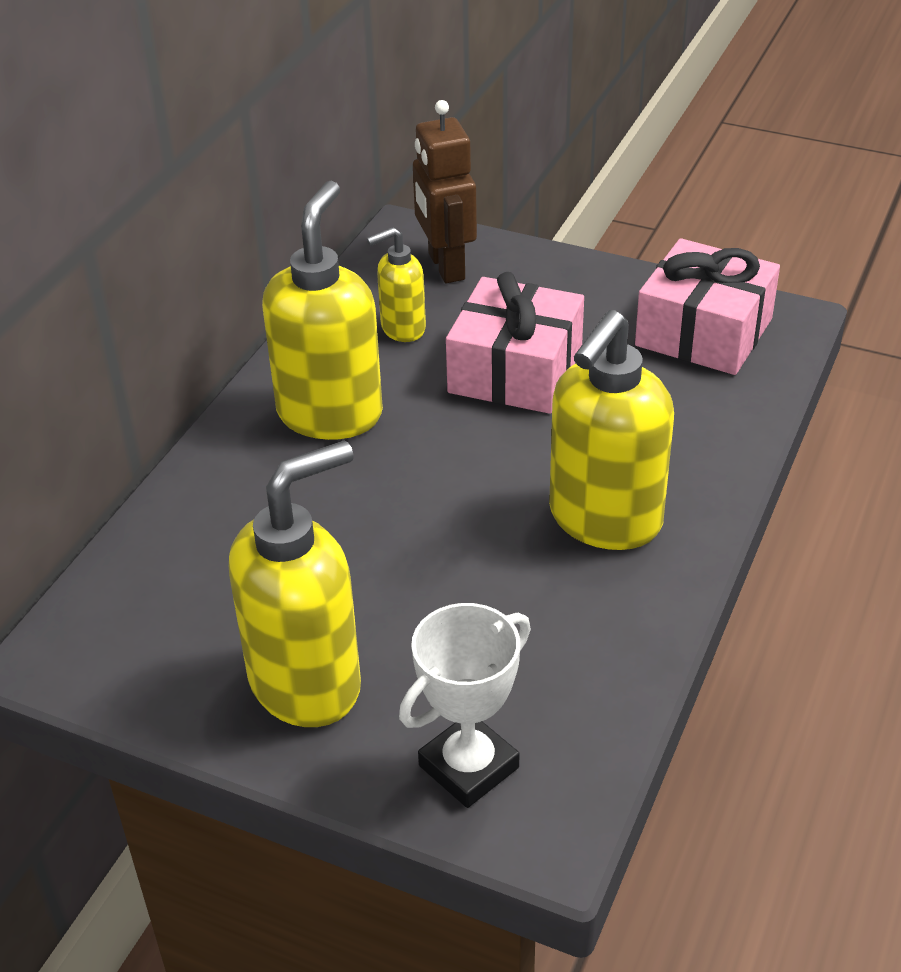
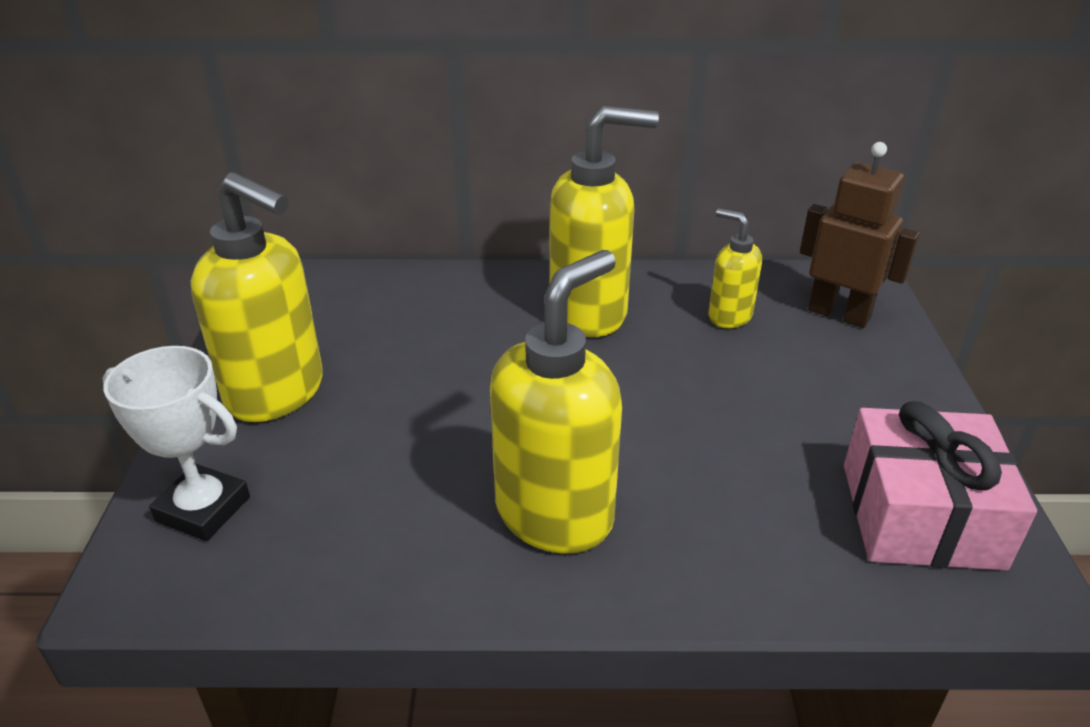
camera: 65 degrees right, 5 degrees down
(445, 267) = (839, 314): brown robot -> brown robot turned 75 degrees clockwise
(515, 371) = (730, 396): pink gift -> none
(604, 520) = (555, 513): yellow soap dispenser -> yellow soap dispenser turned 120 degrees clockwise

